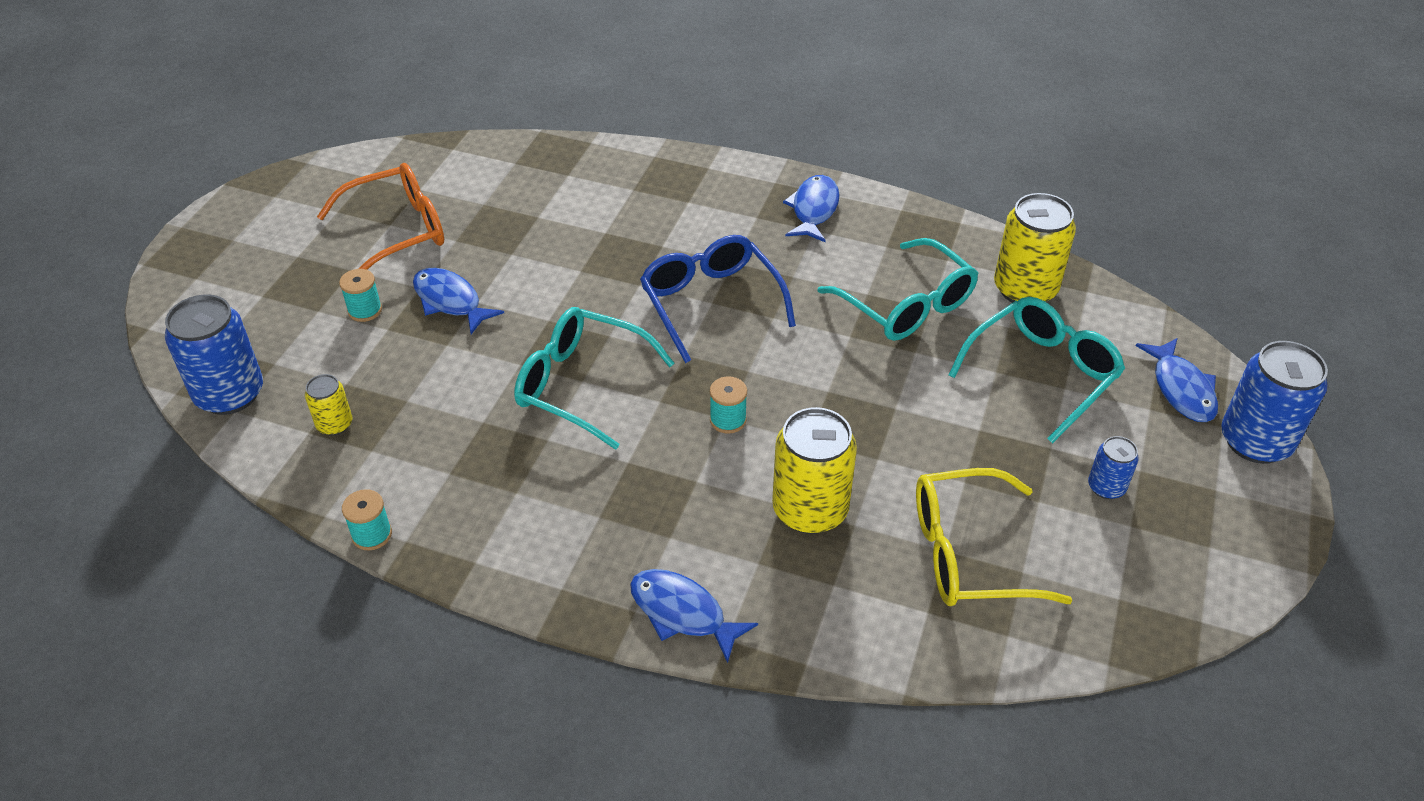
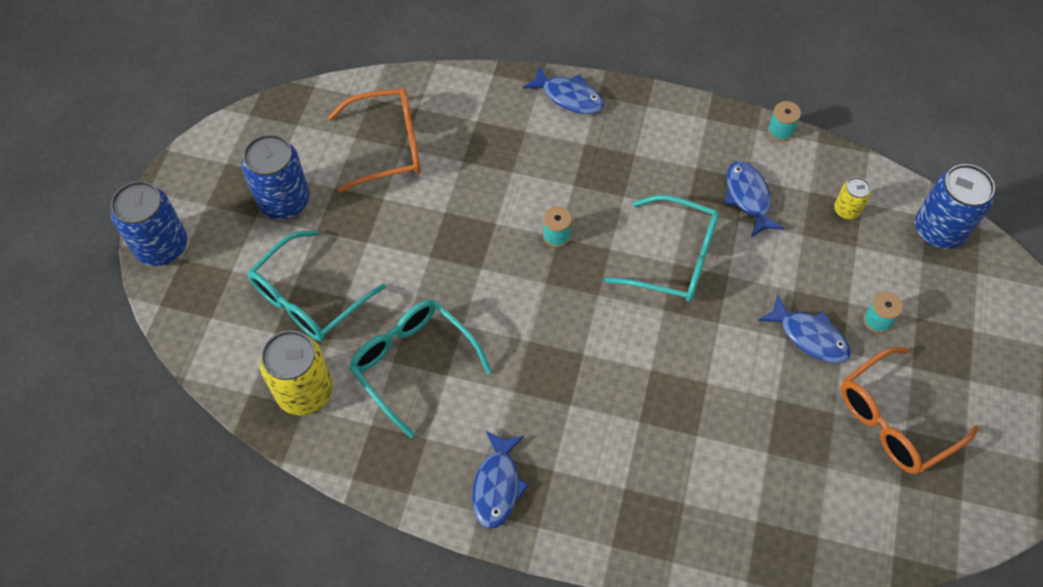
camera: 175 degrees right, 15 degrees up
(711, 303) = (583, 352): blue glasses -> none
(810, 510) = (492, 169): yellow can -> none
(970, 553) = (387, 146): yellow glasses -> orange glasses
(1106, 487) = (284, 201): blue can -> blue can, size x1.95
(1181, 389) = (201, 291): blue fish -> blue fish (748, 197)

